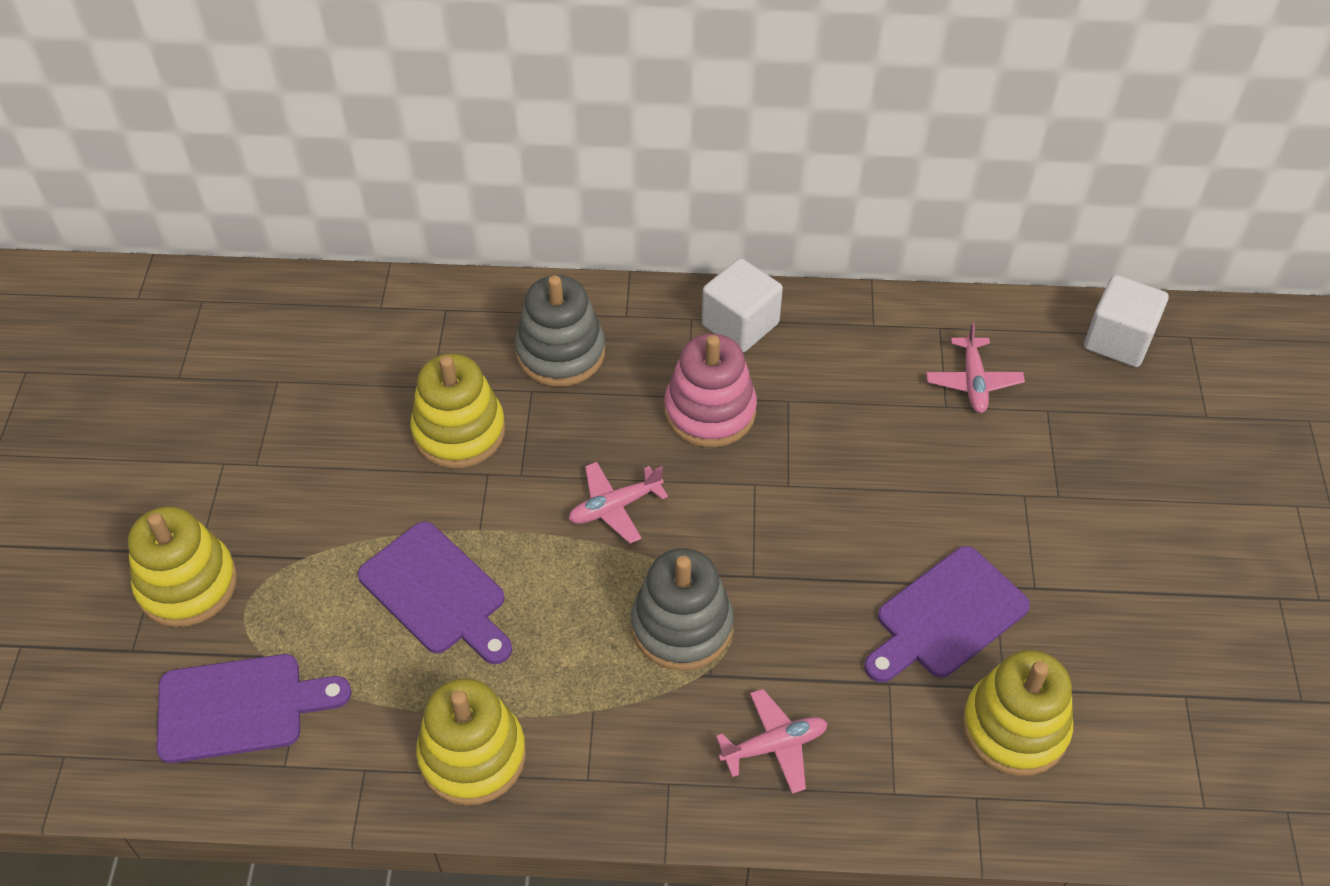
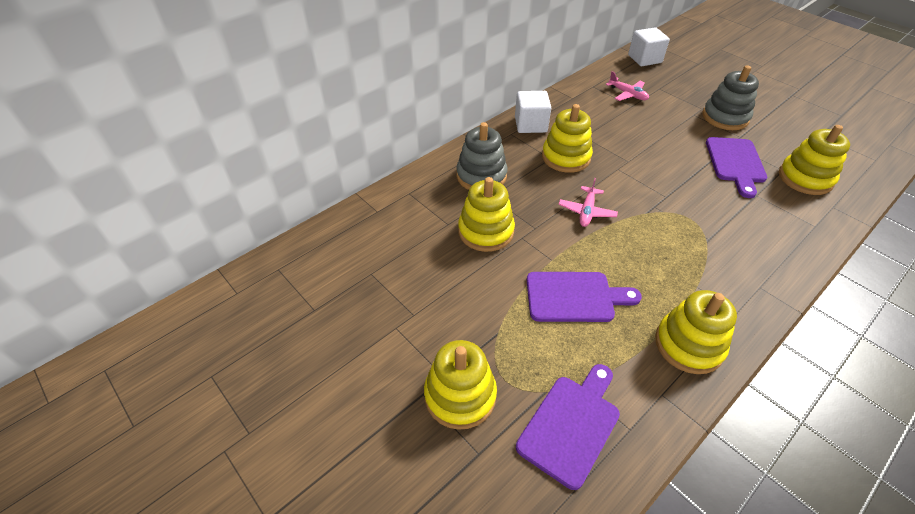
camera: 45 degrees left, 5 degrees down
(682, 626) = (674, 231): grey stacking toy -> grey stacking toy (725, 117)
(710, 411) = (566, 157): pink stacking toy -> yellow stacking toy
(774, 746) = (764, 243): pink plane -> none

